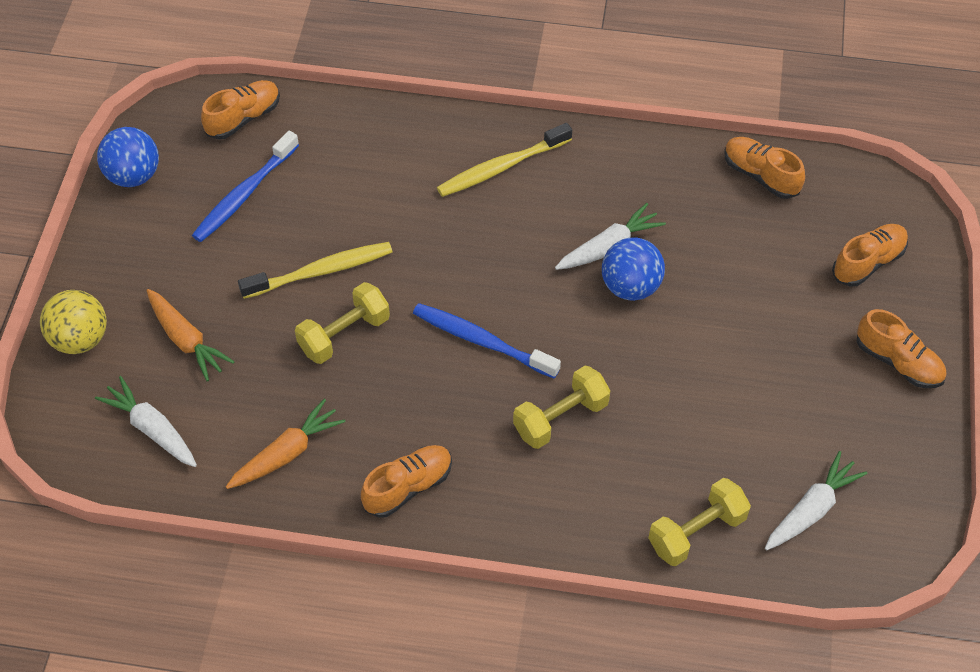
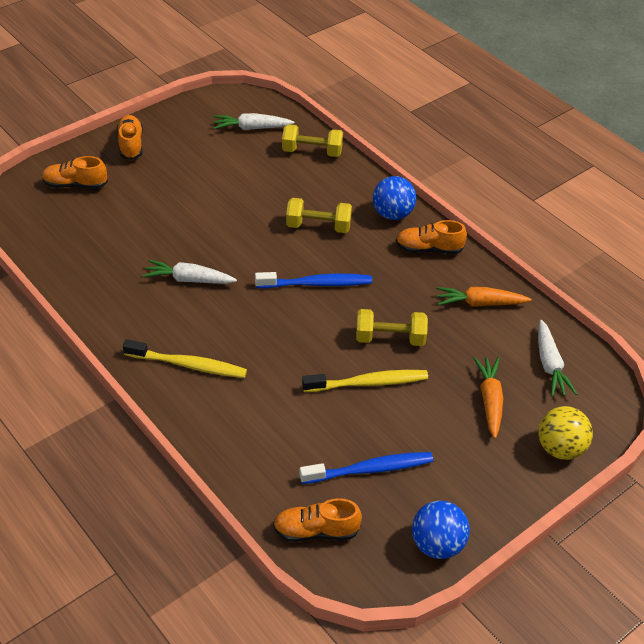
camera: 140 degrees left, 10 degrees down
(321, 271) = (368, 383): yellow toothbrush -> yellow toothbrush turned 150 degrees clockwise
(482, 341) = (316, 284): blue toothbrush -> blue toothbrush turned 75 degrees counterclockwise
(630, 286) = (205, 254): blue ball -> blue ball (392, 214)
(760, 175) = (57, 256): orange shoe -> none

